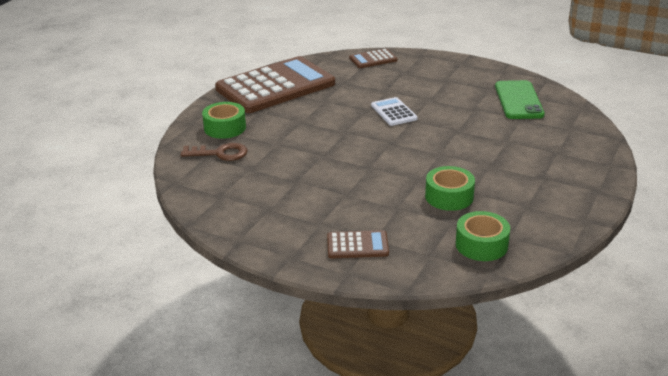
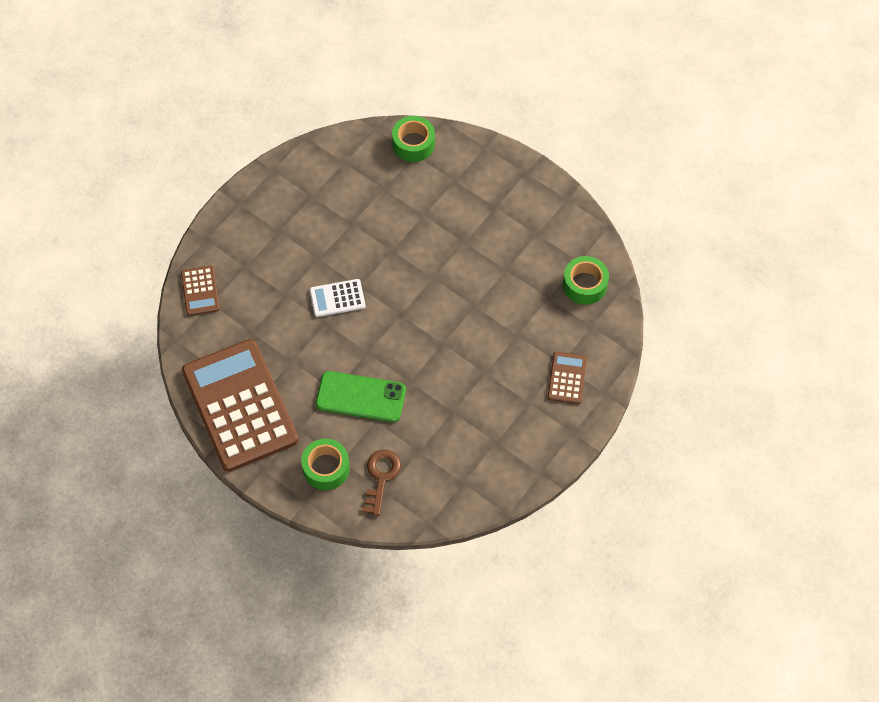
camera: 80 degrees left, 30 degrees up
(449, 196) = (508, 289): green tape -> green tape (413, 144)
(518, 100) = (344, 178): green phone -> green phone (361, 397)

